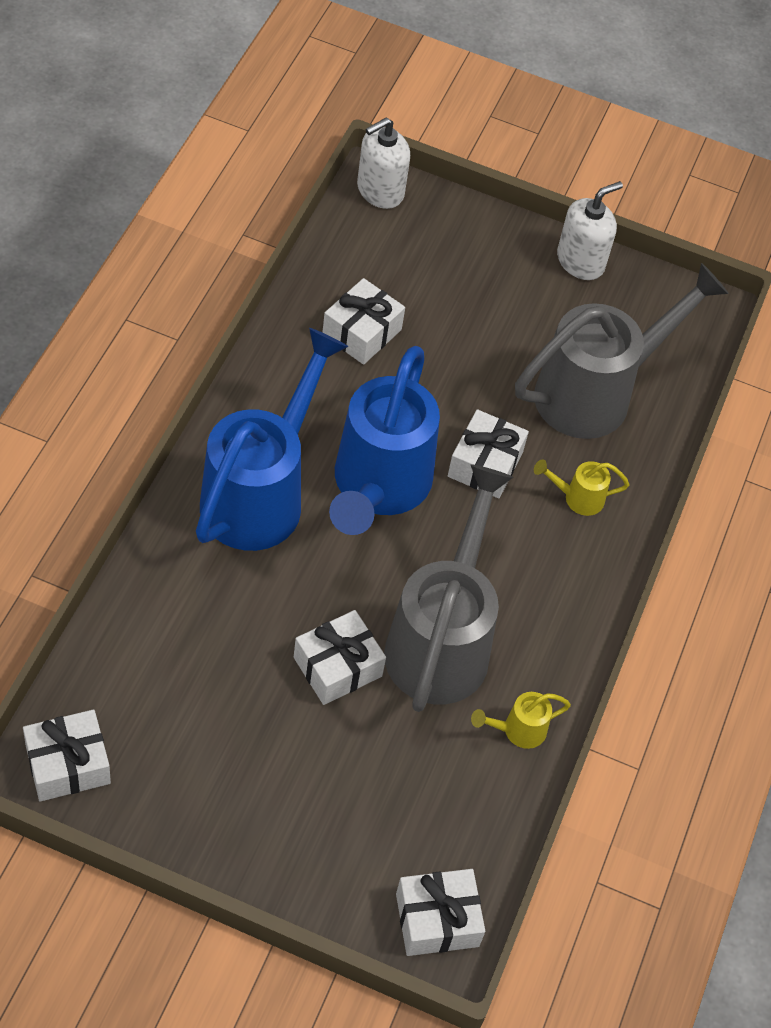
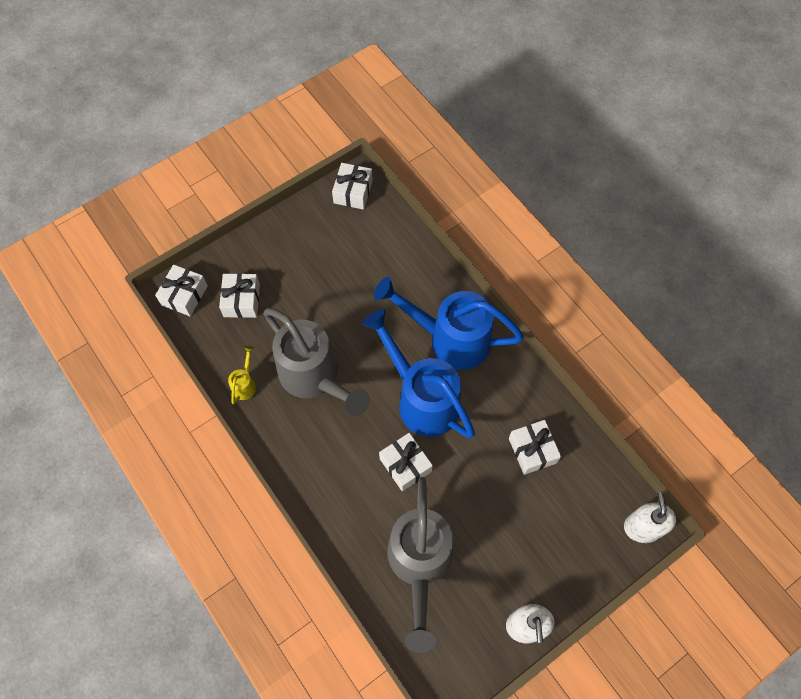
camera: 130 degrees right, 10 degrees up
(260, 493) = (450, 339): blue watering can -> blue watering can turned 135 degrees clockwise
(337, 667) = (331, 322): white gift -> white gift (242, 300)
(577, 498) = (355, 503): yellow watering can -> none

